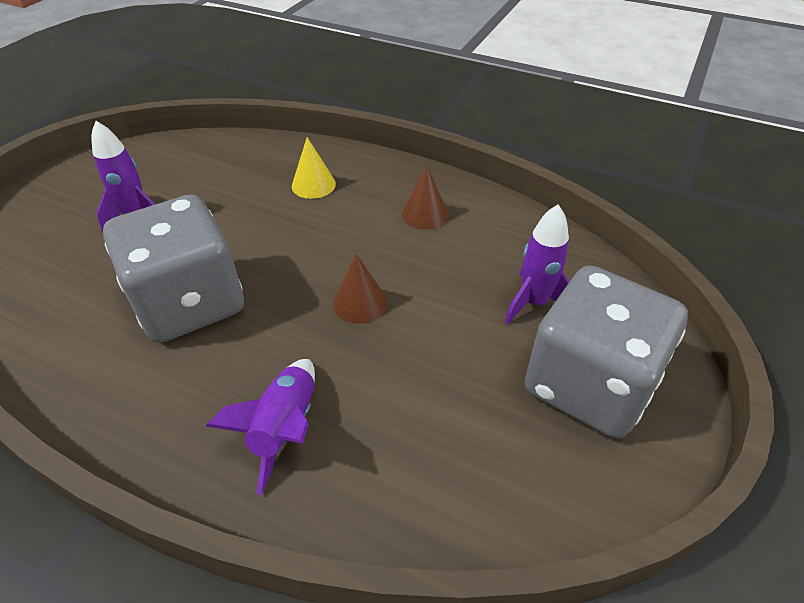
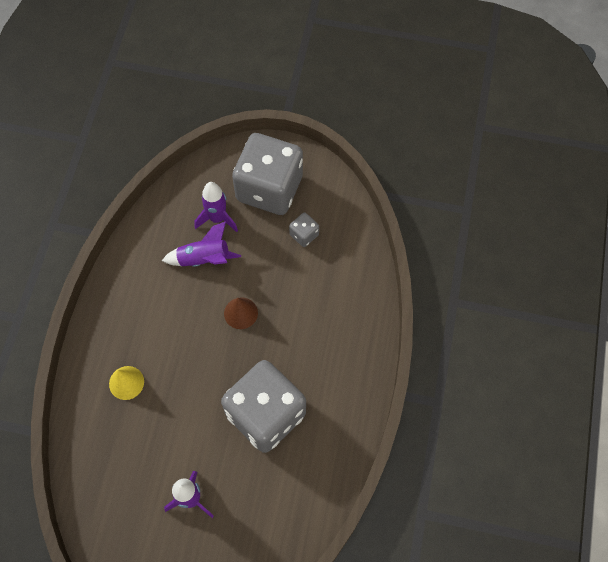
camera: 105 degrees left, 20 degrees up
(285, 427) = (335, 323): purple rocket -> purple rocket (204, 259)
(425, 214) = (146, 295): brown cone -> none
(480, 418) = (304, 235): none -> grey dice

